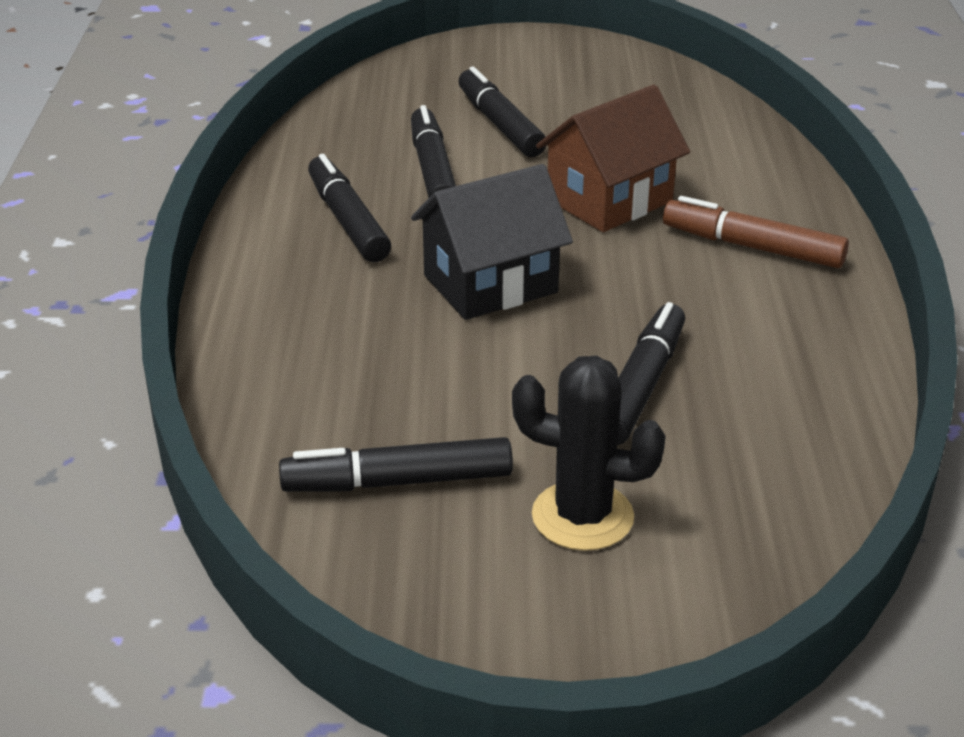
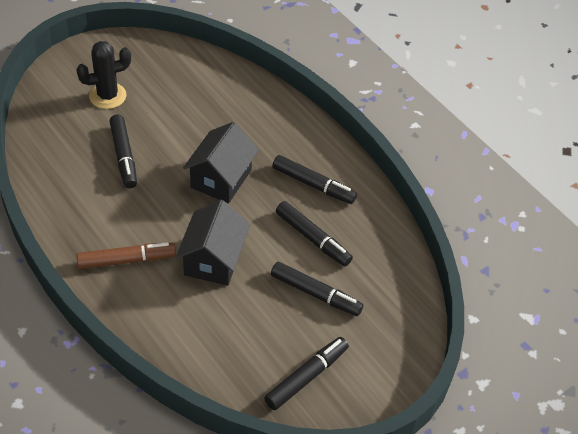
camera: 140 degrees right, 15 degrees up
(398, 482) = (175, 81): black marker -> black marker (306, 377)
(609, 200) = (213, 260): brown house -> black house

